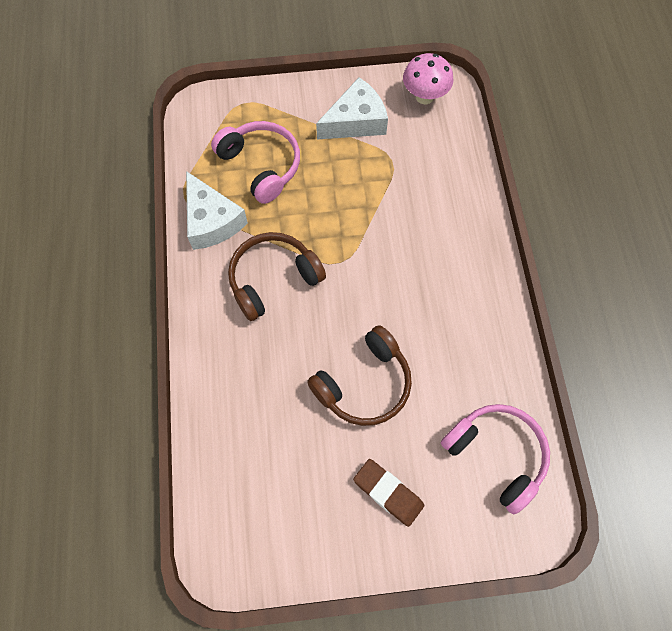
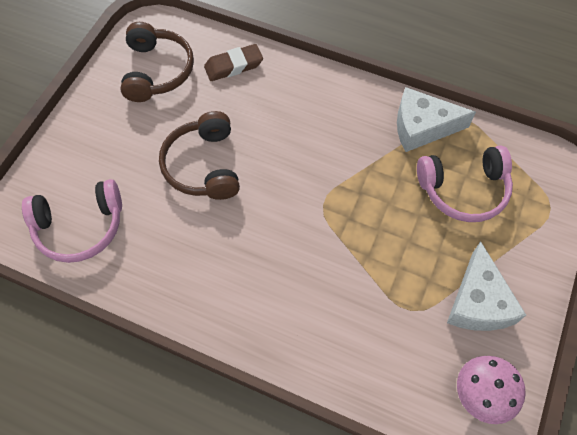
camera: 120 degrees right, 5 degrees down
(273, 279) = (337, 146): brown headphones -> brown headphones (157, 71)
(388, 493) = (114, 139): brown eraser -> brown eraser (234, 66)

